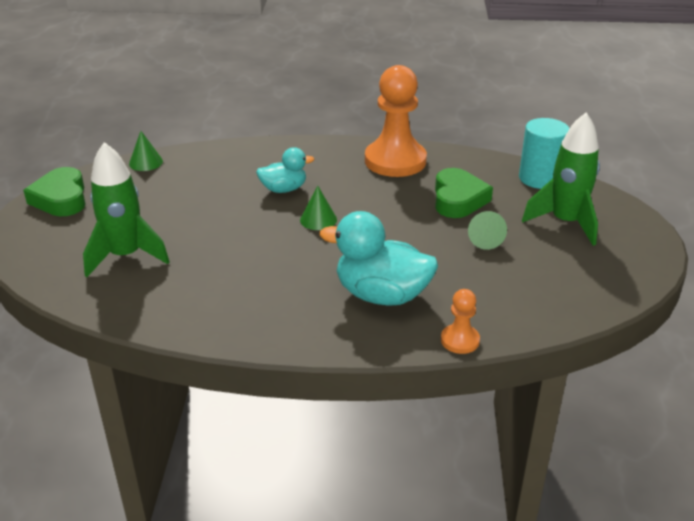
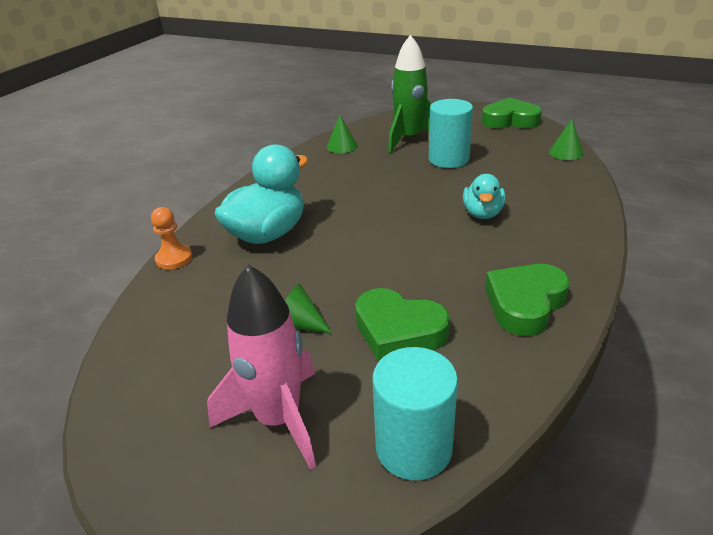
camera: 115 degrees right, 0 degrees up
(177, 221) = (448, 159): none -> turquoise cylinder
(318, 219) = (411, 223): green cone -> green cone (342, 146)
(395, 161) = (525, 304): orange pawn -> green heart
(565, 223) = (278, 419): green rocket -> pink rocket

